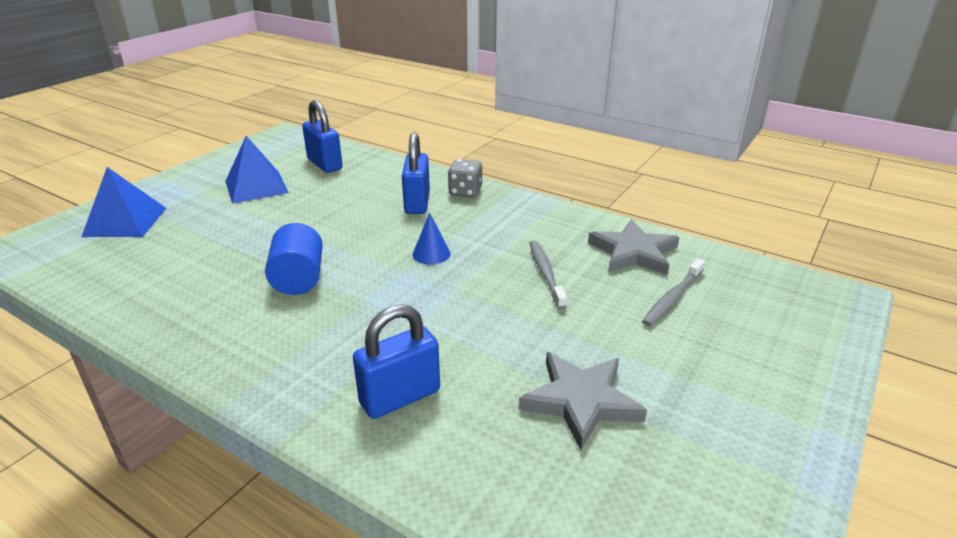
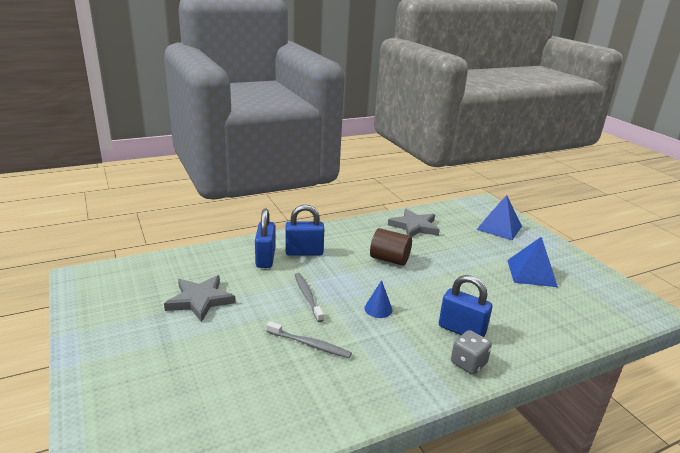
camera: 120 degrees right, 5 degrees down
(298, 279) = (389, 259): blue cylinder -> brown cylinder
(324, 164) = (566, 310): blue padlock -> blue padlock (304, 252)
(633, 253) = (290, 406): grey star -> grey star (414, 226)
(672, 298) = (221, 386): grey toothbrush -> grey toothbrush (307, 296)

